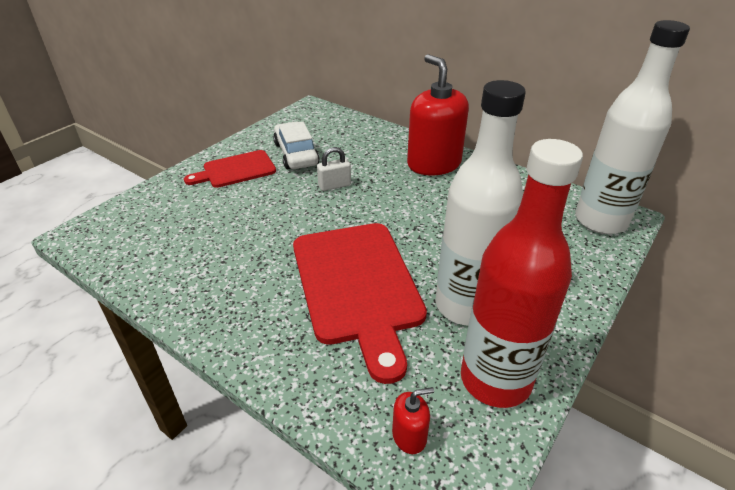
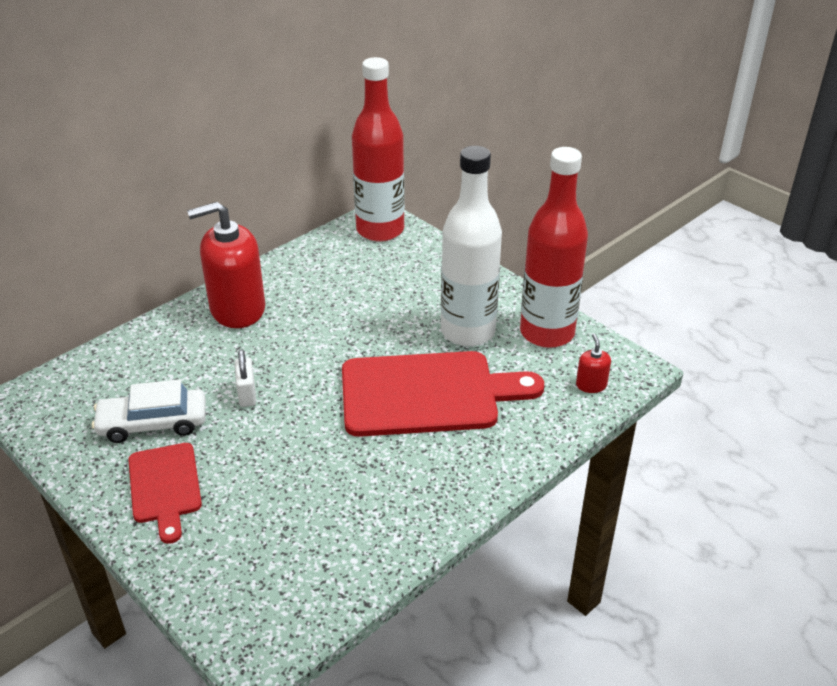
camera: 80 degrees left, 0 degrees up
(600, 221) = (380, 230): white bottle -> red bottle

